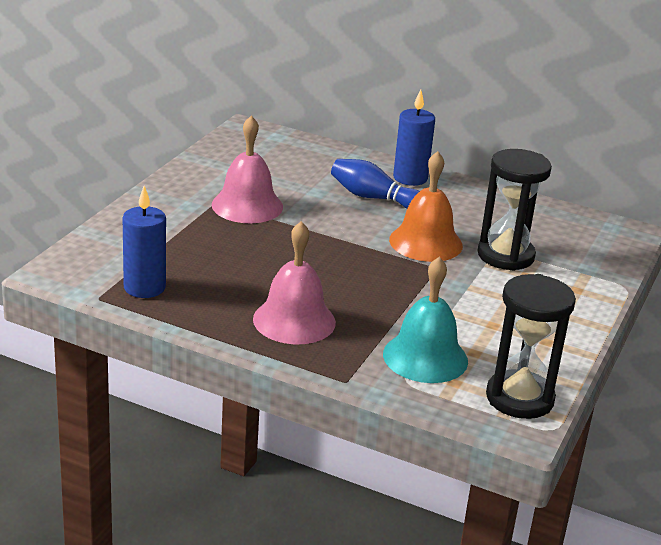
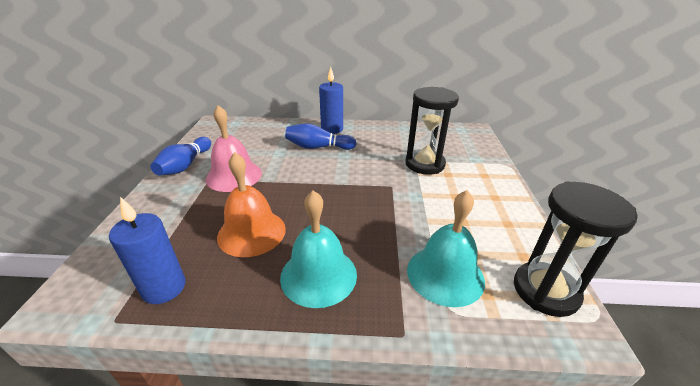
camera: 20 degrees left, 5 degrees up
(193, 178) = (185, 165): none -> blue bowling pin
(294, 320) = (318, 275): pink bell -> turquoise bell
(425, 242) = (371, 169): orange bell -> orange bell (251, 232)

